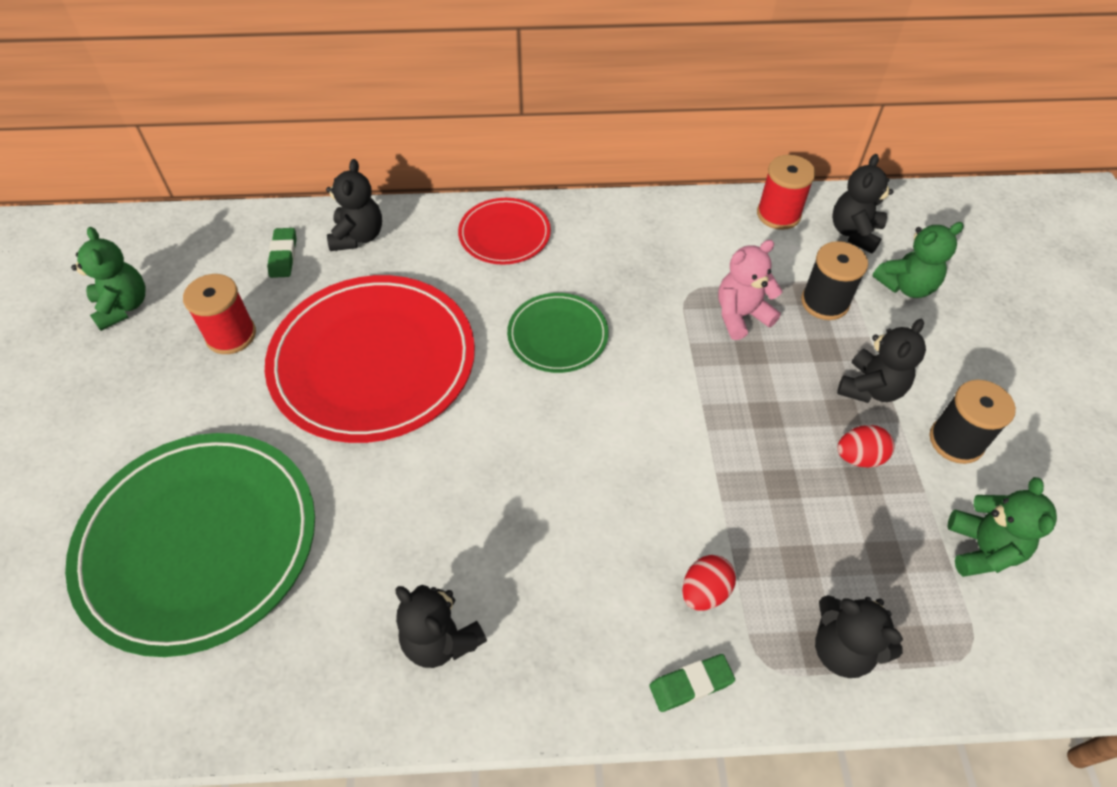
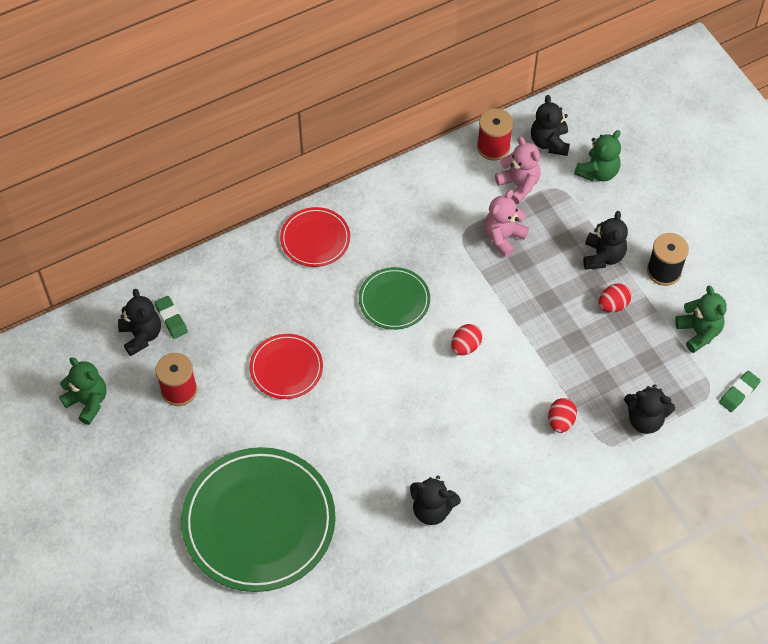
camera: 25 degrees left, 5 degrees up
(358, 236) = (213, 282): black teddy bear -> black teddy bear (141, 335)
(373, 361) = (286, 368): red plate -> red plate, size x0.50
(619, 428) = (465, 346): none -> red egg
(691, 684) = (575, 472): green eraser -> green eraser (739, 393)
(791, 264) = (518, 185): none -> pink teddy bear
(824, 302) = (551, 205): black spool -> none

